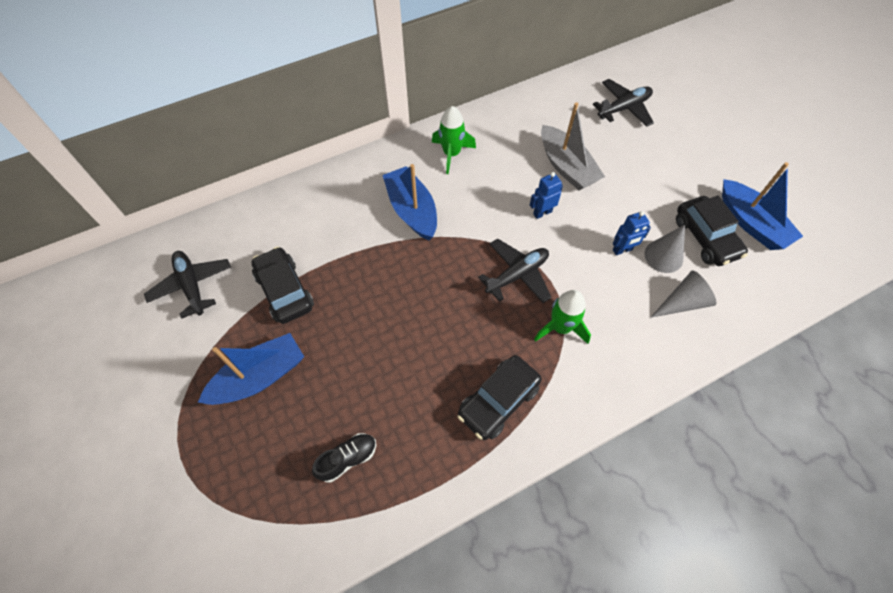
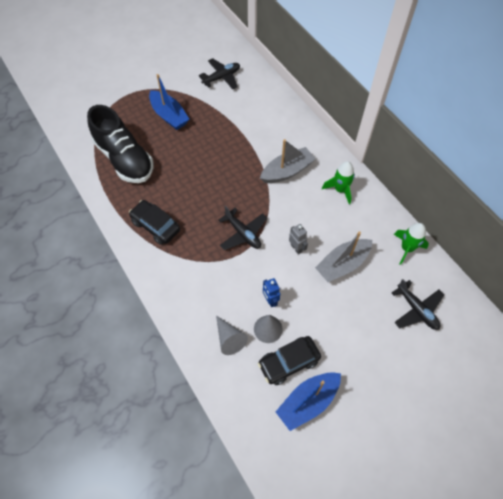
camera: 85 degrees right, 0 degrees up
(285, 291) = (221, 117): black car -> none
(347, 459) = (124, 159): black shoe -> black shoe, size x2.46
(412, 210) = (287, 171): blue boat -> grey boat
(542, 213) = (296, 248): blue robot -> grey robot
(561, 327) = (205, 259): green rocket -> green rocket (406, 248)

